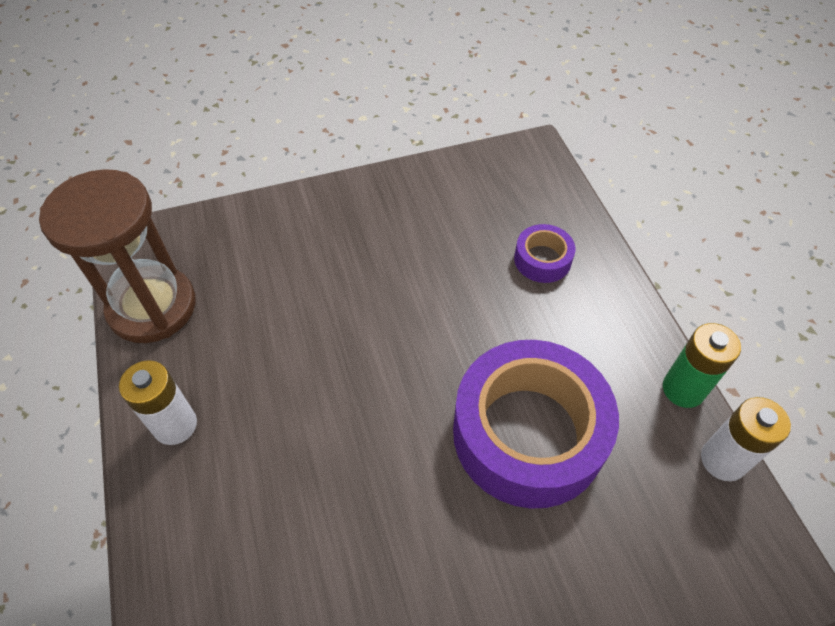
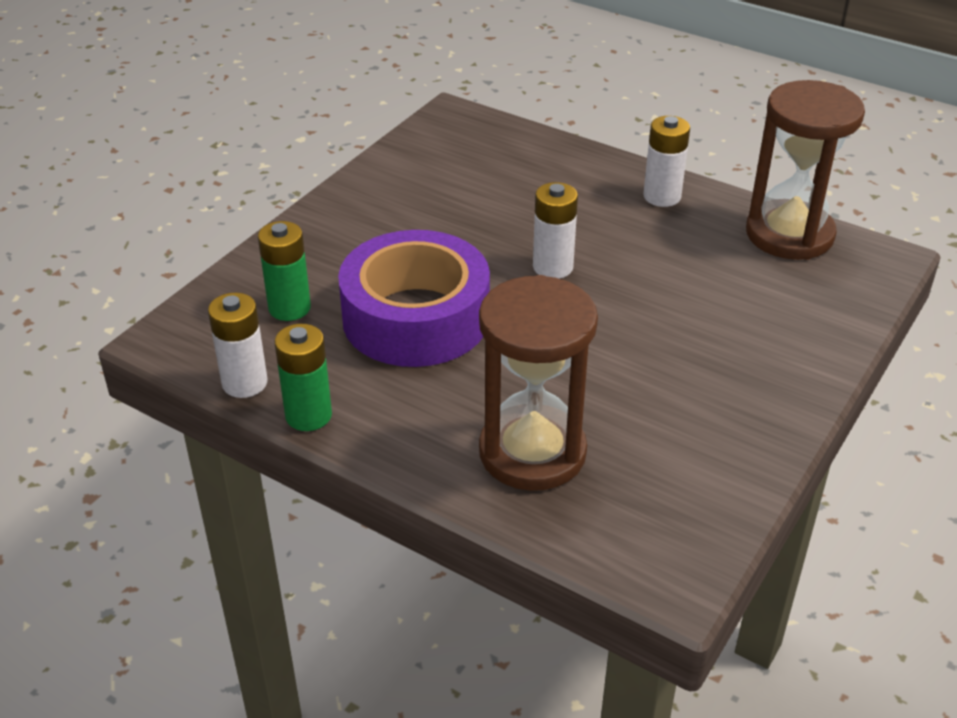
camera: 140 degrees right, 15 degrees down
(363, 408) = (553, 267): none -> white battery
(542, 259) = (532, 452): purple tape -> brown hourglass
(636, 531) = (289, 308): none -> green battery

